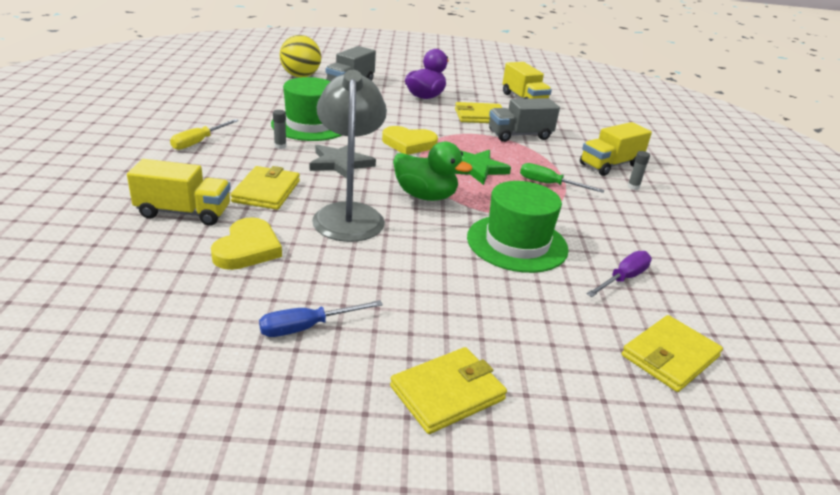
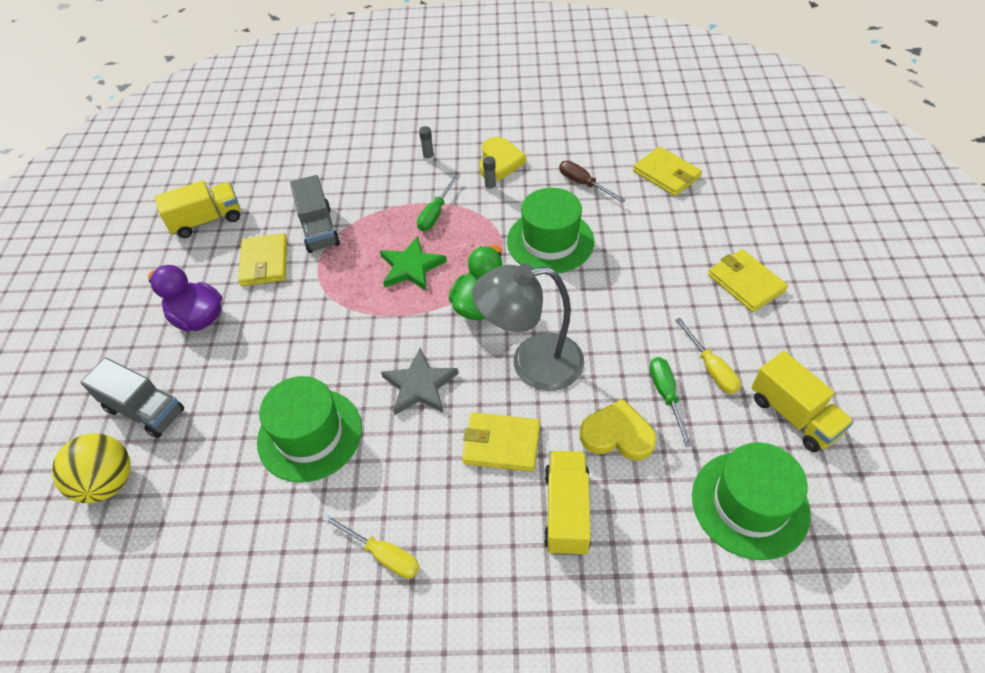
camera: 85 degrees left, 20 degrees up
(118, 318) = (750, 504): none -> green hat
(280, 146) = (382, 455): grey glue stick -> grey glue stick (490, 188)
(281, 286) = (666, 395): none -> green screwdriver
(307, 327) = (711, 368): blue screwdriver -> yellow screwdriver
(409, 144) = (356, 326): yellow heart -> yellow heart (499, 162)
(610, 165) = (384, 167): yellow truck -> yellow truck (794, 415)
(623, 278) = (583, 184): purple screwdriver -> brown screwdriver

